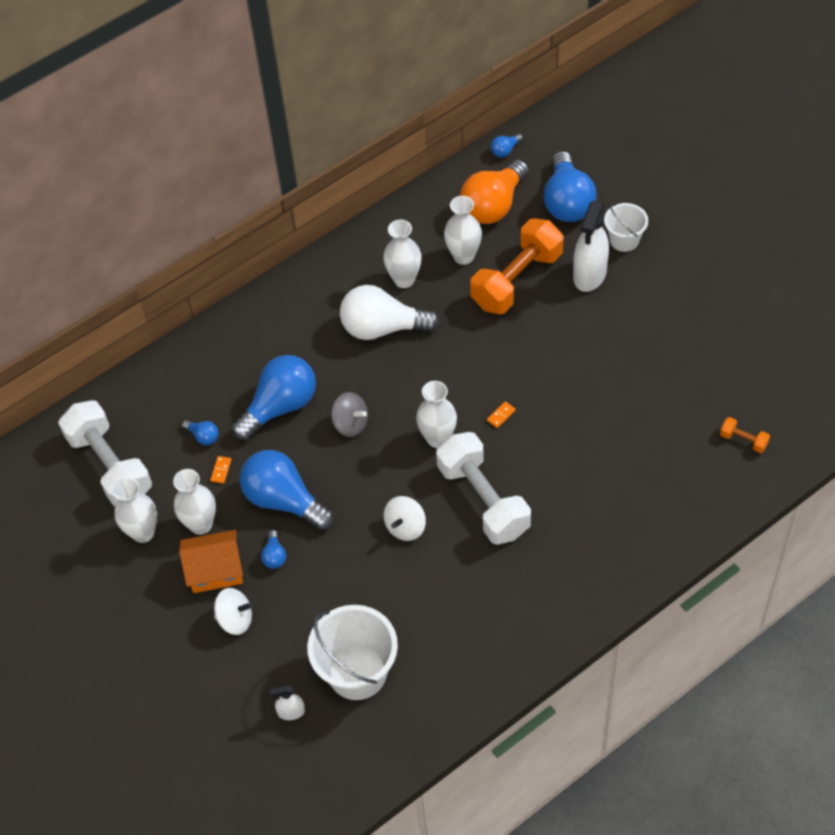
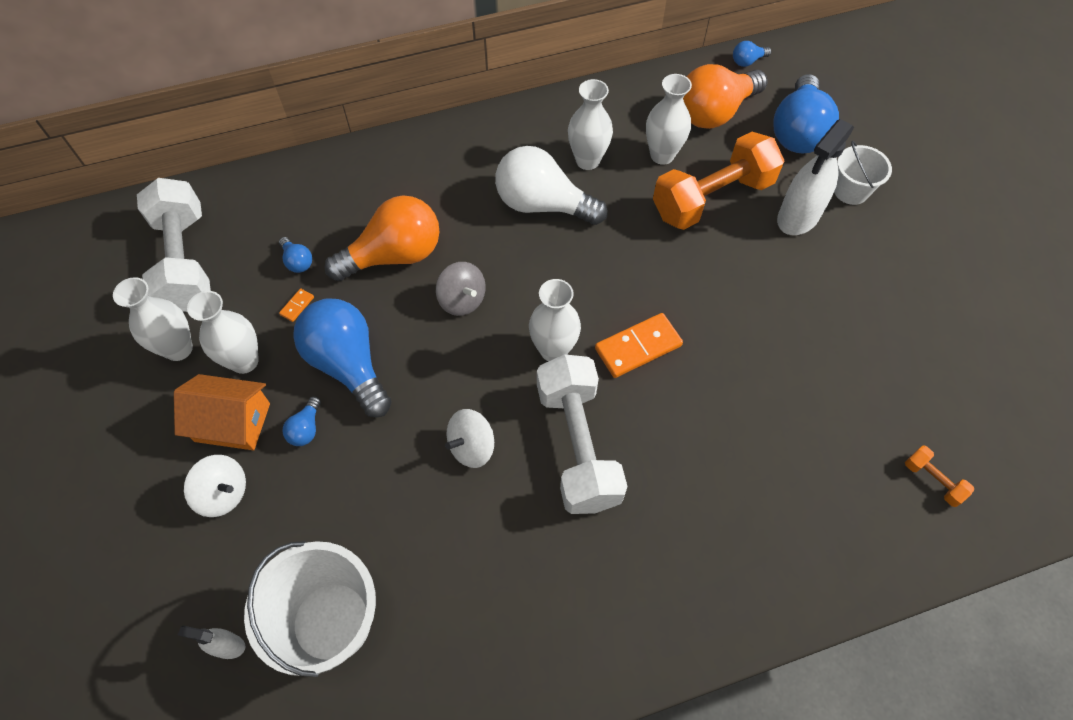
camera: 15 degrees right, 5 degrees up
(280, 407) = (394, 255): blue light bulb -> orange light bulb
(501, 415) = (638, 347): orange domino -> orange domino, size x2.26

